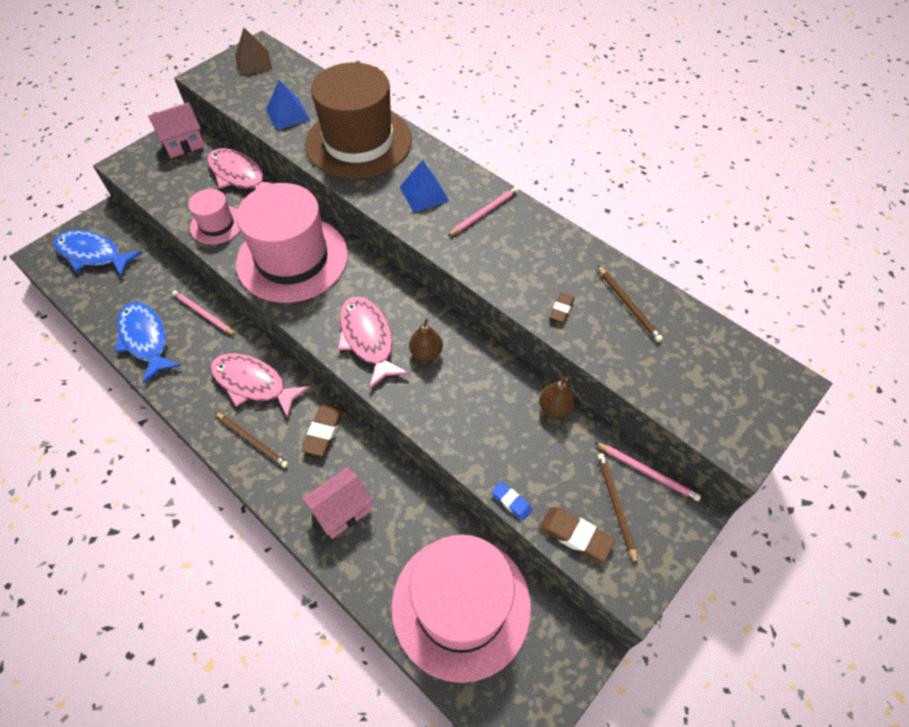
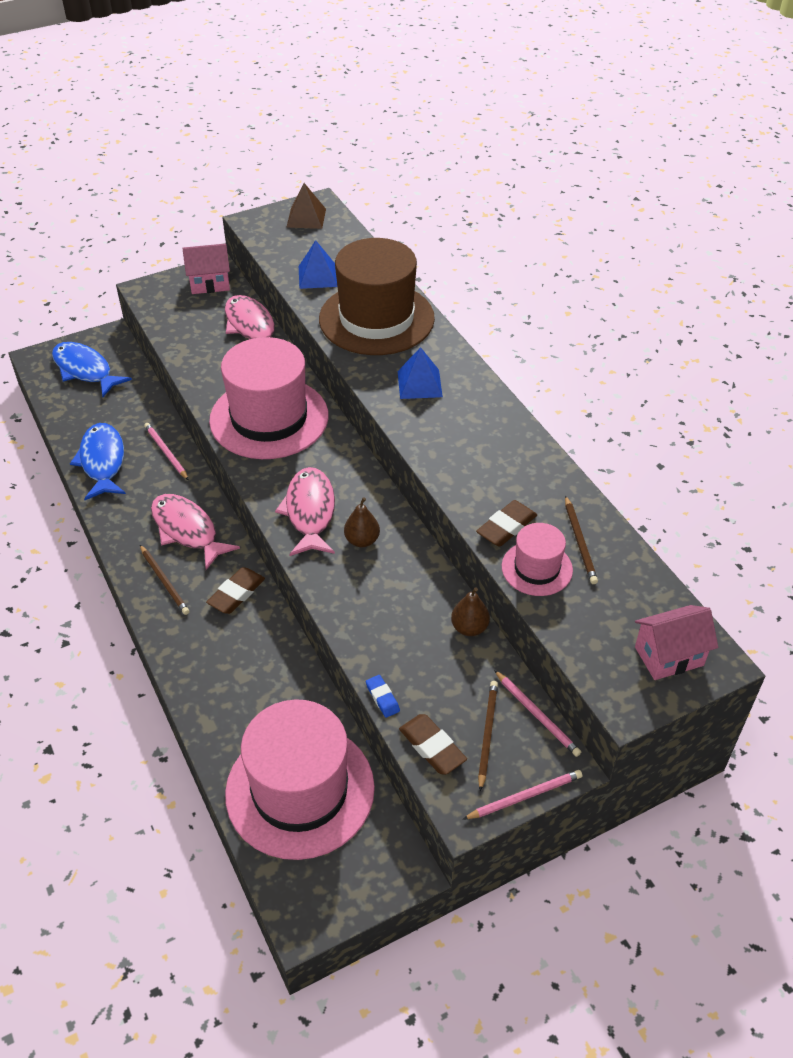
camera: 20 degrees right, 10 degrees down
(217, 224) = (210, 368): pink hat -> pink hat (537, 568)
(342, 511) = (222, 670): pink house -> pink house (669, 656)
(484, 212) = (473, 417): pink pencil -> pink pencil (525, 796)
(561, 309) = (506, 527): brown eraser -> brown eraser, size x1.63

